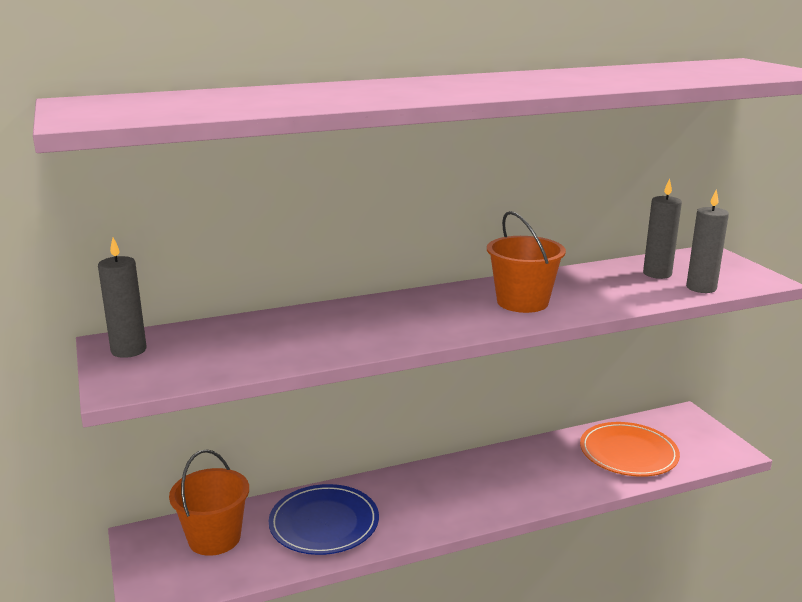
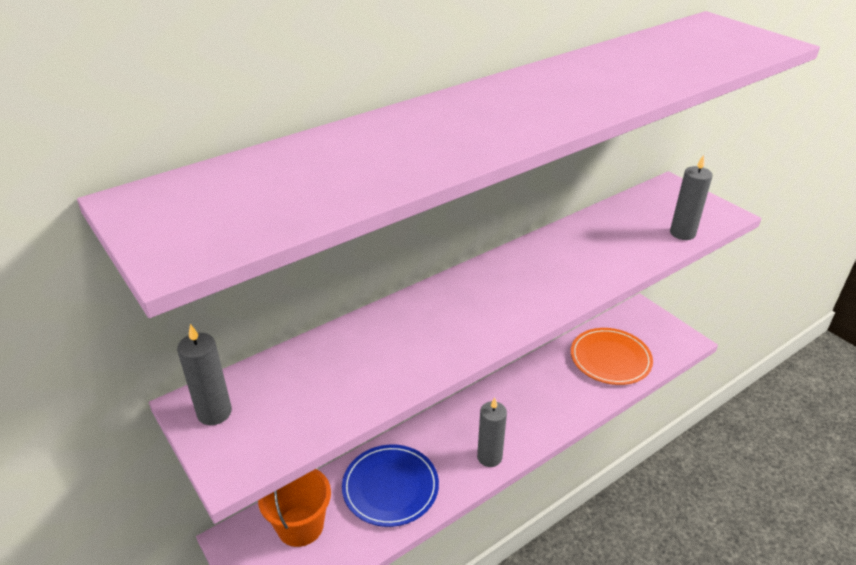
camera: 15 degrees left, 15 degrees up
(522, 302) = (546, 277): orange bucket -> none
(657, 274) = (640, 219): grey candle -> grey candle (489, 457)

